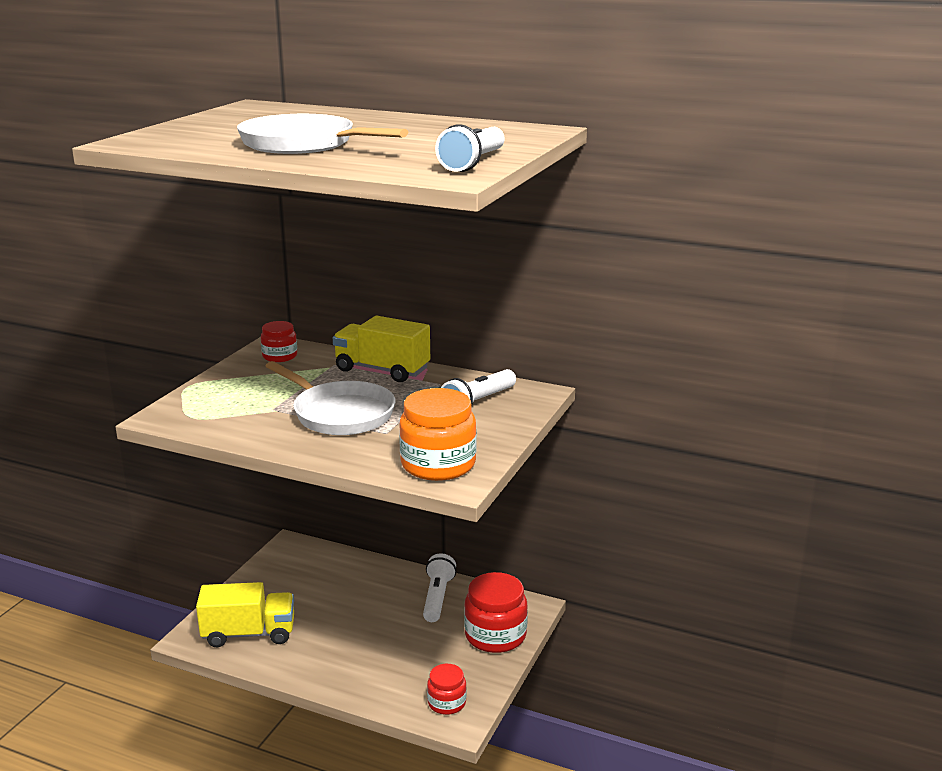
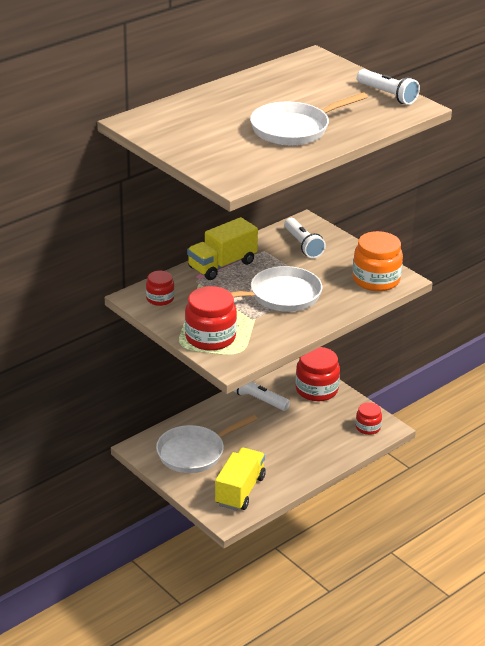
camera: 65 degrees left, 10 degrees up
(214, 396) = (210, 337): none -> red jar
(303, 581) = (194, 453): none -> white pan

